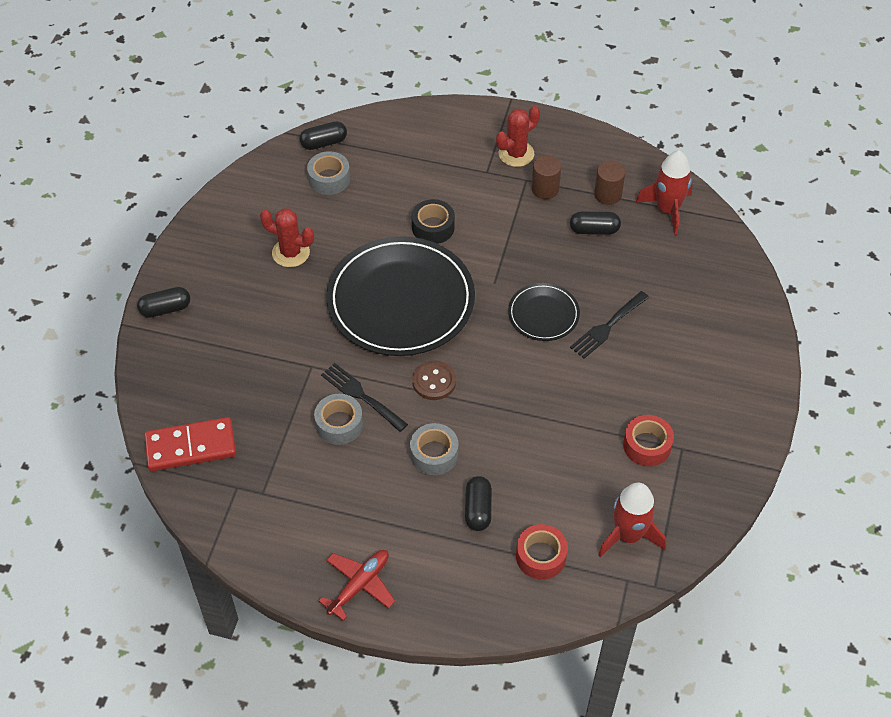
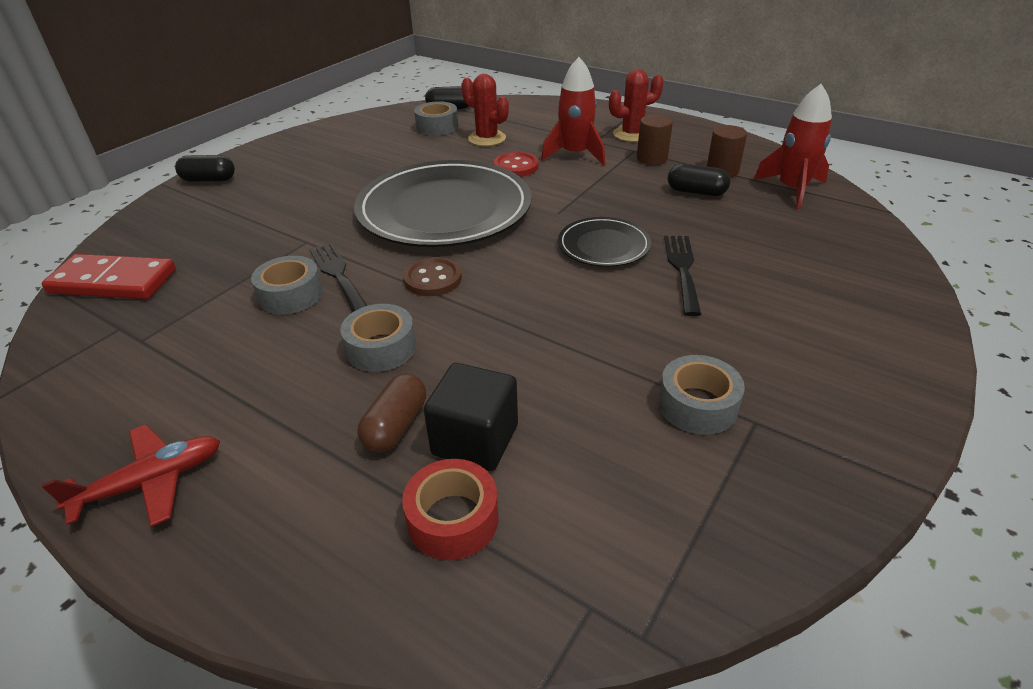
camera: 20 degrees right, 15 degrees down
(291, 253) = (361, 163): red cactus -> red cactus (487, 138)
(433, 227) = (516, 166): black tape -> red button
(478, 509) = (396, 426): black capsule -> brown capsule
(529, 505) = (475, 440): none -> black cube
(607, 327) = (682, 269): black fork -> black fork turned 120 degrees clockwise
(628, 535) = (622, 527): red rocket -> red rocket (575, 154)
(647, 445) = (697, 405): red tape -> grey tape

